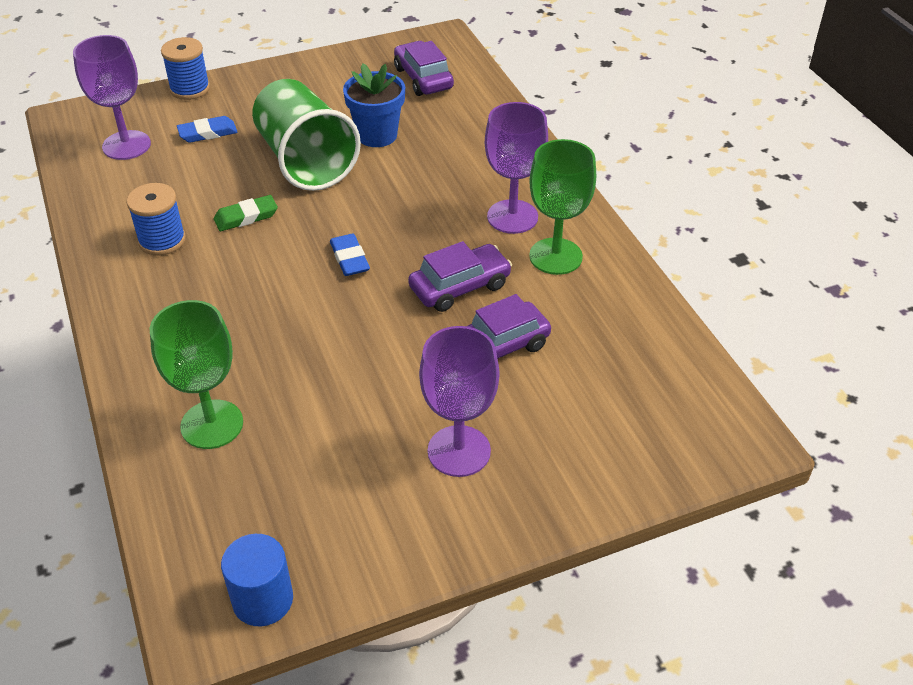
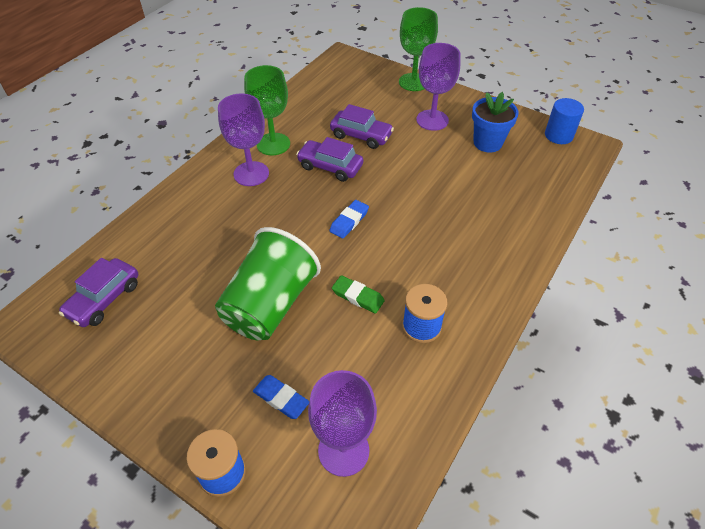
camera: 125 degrees left, 5 degrees up
(212, 424) = (512, 202): green goblet -> green goblet (413, 82)
(377, 135) = (207, 282): blue flower pot -> blue flower pot (487, 143)

